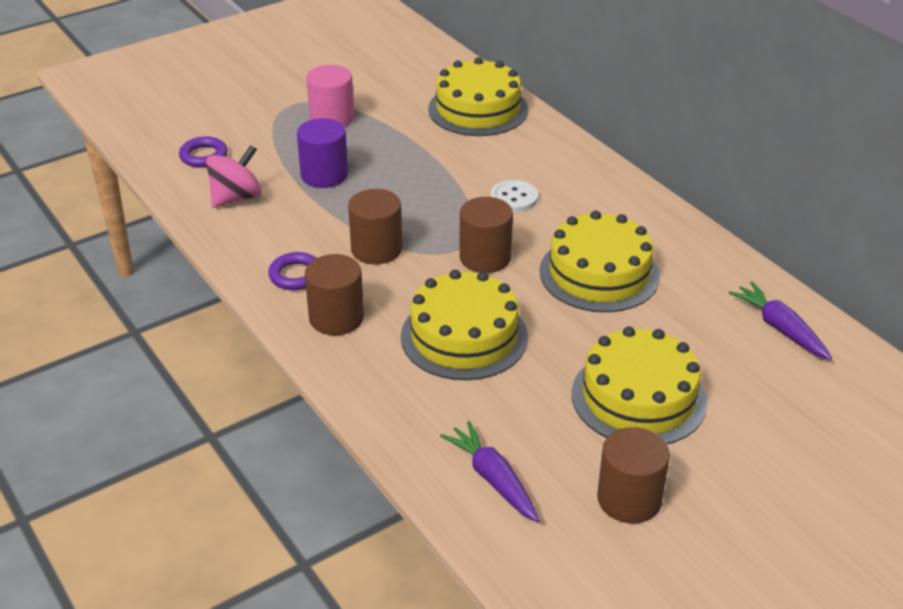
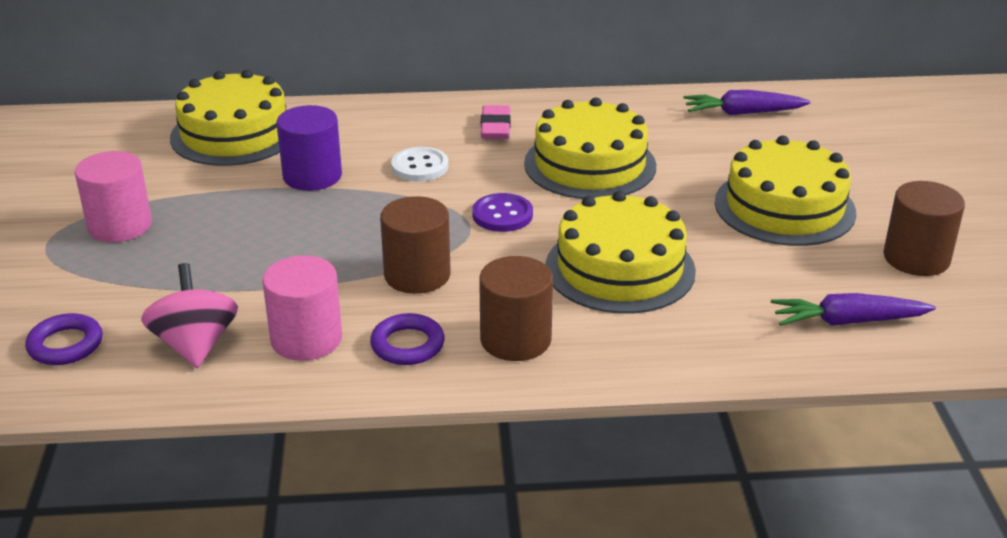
camera: 60 degrees left, 5 degrees down
(272, 234) = (306, 339): none -> pink cylinder
(324, 175) = (231, 266): purple cylinder -> purple cylinder (312, 176)
(485, 257) = (502, 215): brown cylinder -> purple button
(607, 210) = (495, 127): none -> pink eraser

